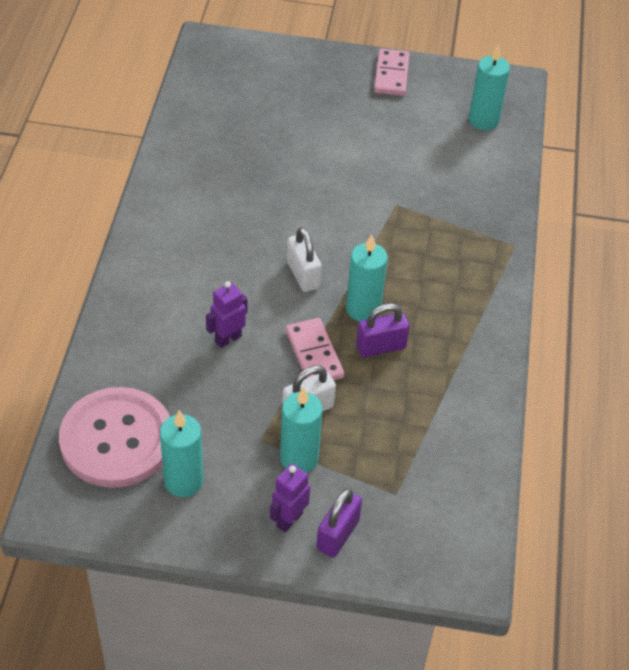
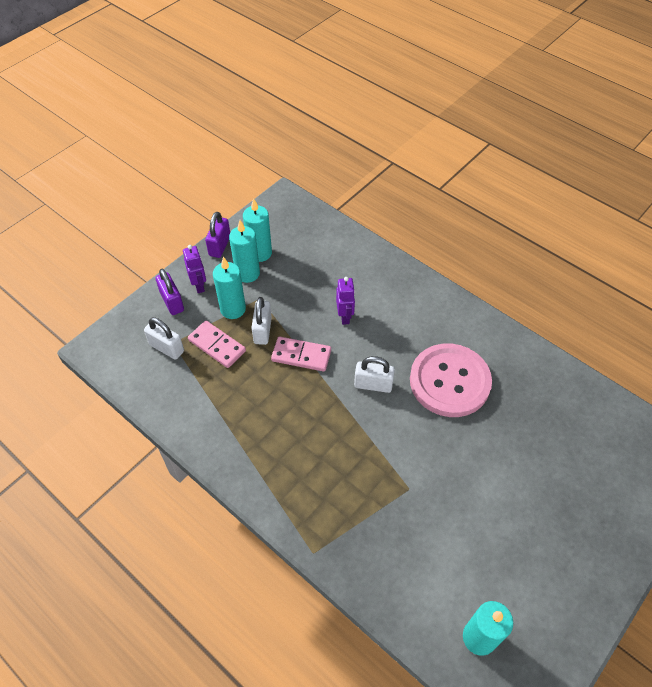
camera: 125 degrees right, 5 degrees up
(116, 439) = (308, 237): pink button -> pink button (449, 381)
(363, 309) = (319, 404): turquoise candle -> turquoise candle (247, 273)
(381, 347) = (280, 396): purple padlock -> purple padlock (219, 246)
(391, 75) = (583, 590): pink domino -> pink domino (217, 346)
(408, 495) = (167, 348): none -> white padlock

